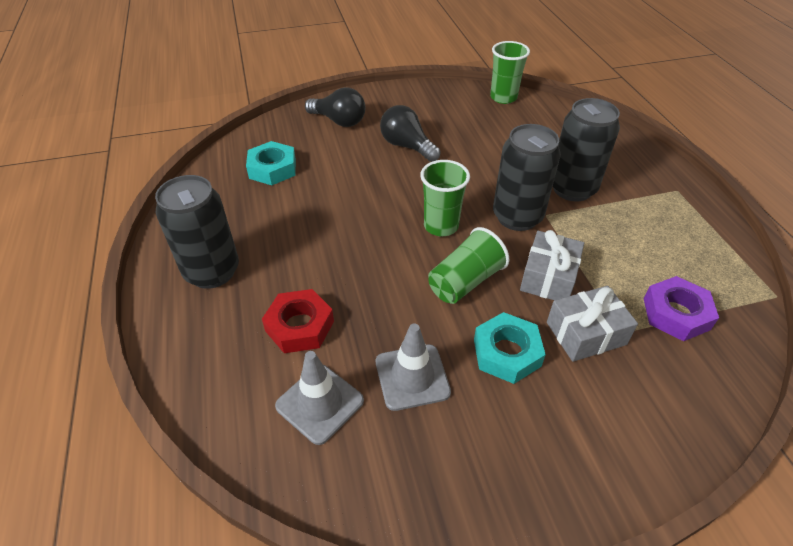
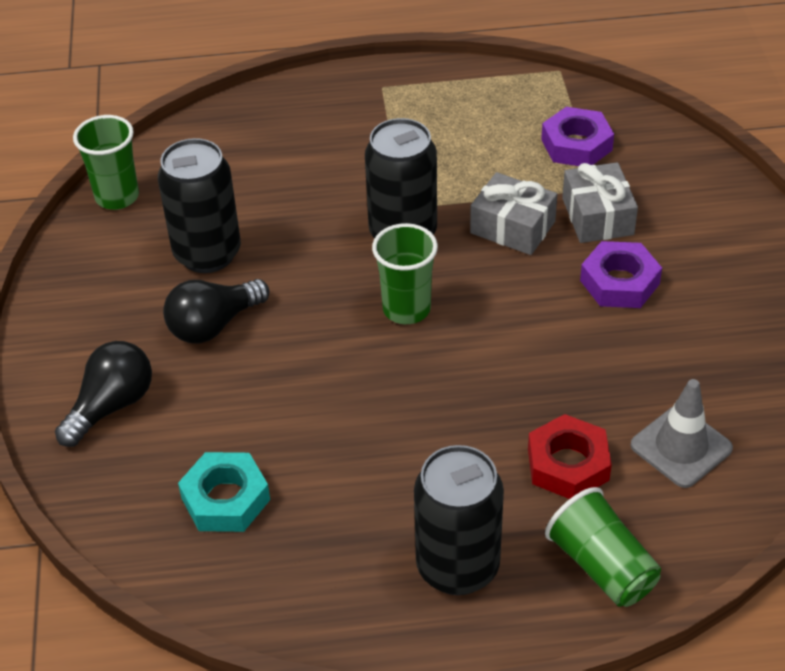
camera: 80 degrees left, 0 degrees up
(412, 377) = (648, 364): grey traffic cone -> none
(465, 281) = (511, 300): green cup -> green cup (602, 566)
(506, 353) = (619, 282): turquoise nut -> purple nut
(572, 189) = (358, 173): black can -> black can (207, 254)

